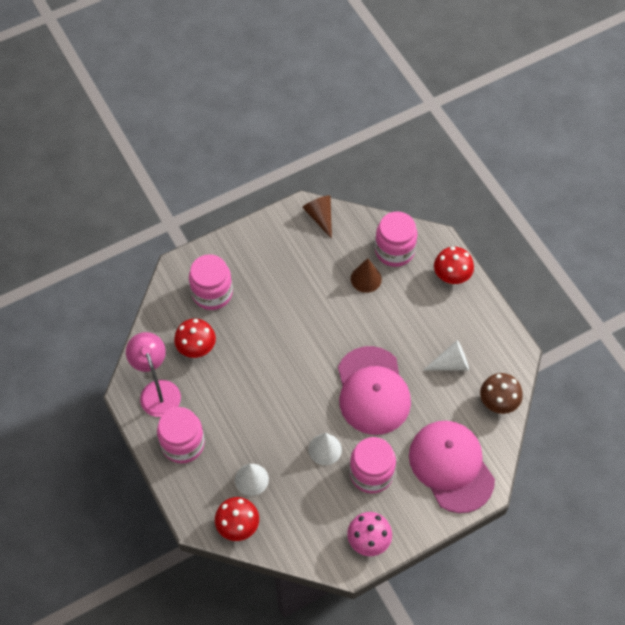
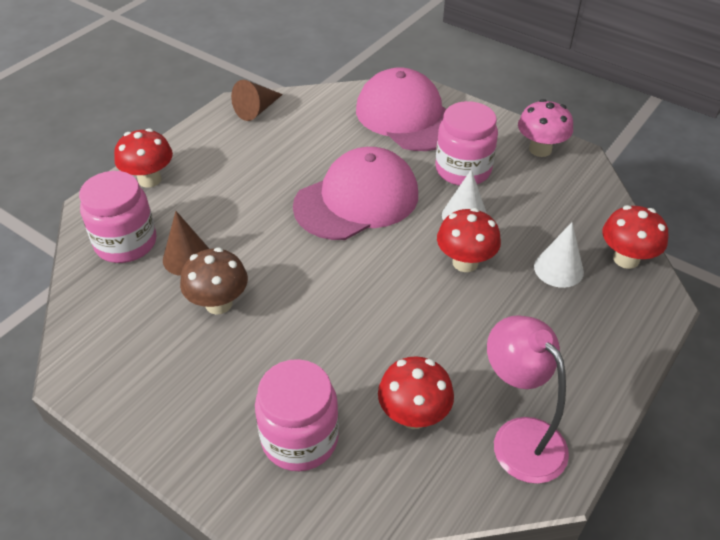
camera: 115 degrees left, 15 degrees down
(157, 390) = (519, 437): pink lamp -> pink lamp turned 105 degrees clockwise
(183, 444) = (574, 363): pink jar -> none
(285, 428) = (465, 262): none -> red mushroom
(320, 217) = (87, 347): brown cone -> brown cone (257, 110)
(451, 363) = (279, 148): white cone -> none
(451, 466) = (407, 117): pink cap -> pink cap turned 105 degrees clockwise
(498, 403) = (308, 104): brown mushroom -> brown mushroom (218, 303)

